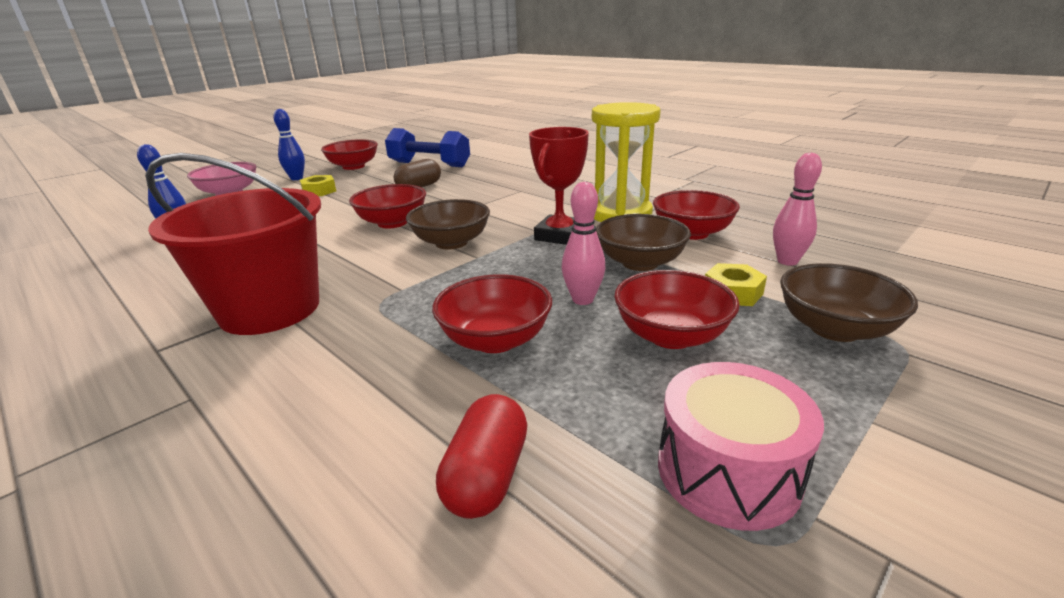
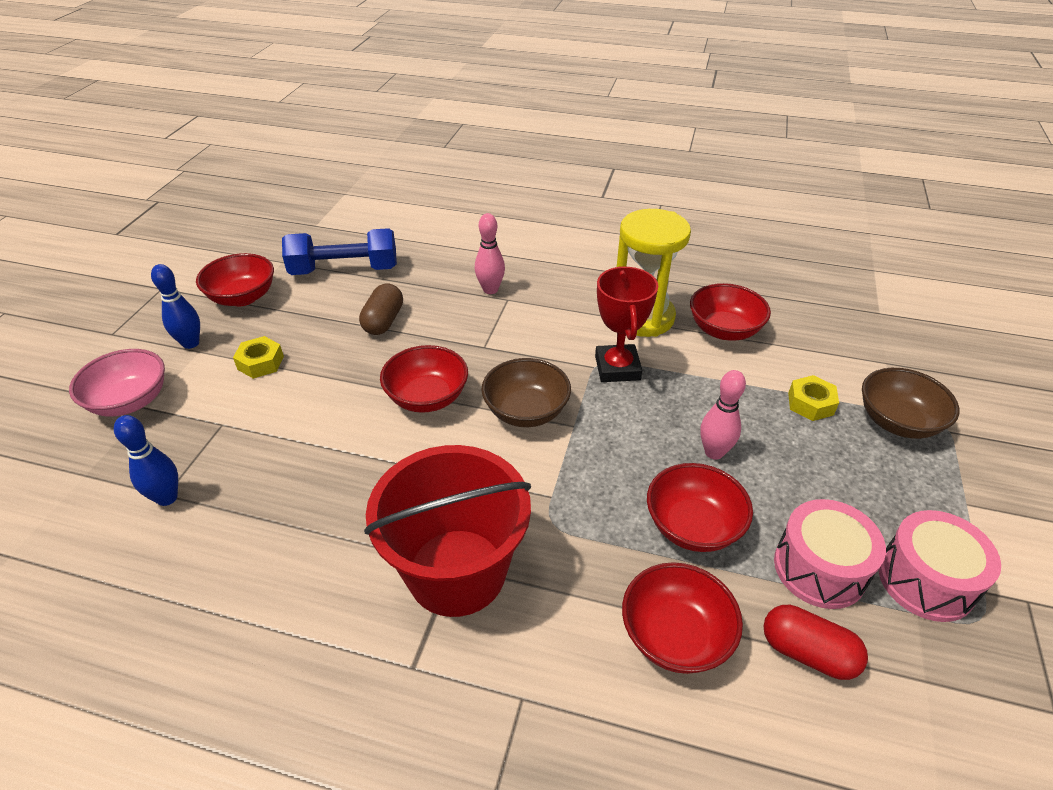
camera: 30 degrees left, 15 degrees up
(487, 476) = (807, 653): red capsule -> red capsule turned 45 degrees counterclockwise
(592, 412) = (819, 568): none -> pink drum
(640, 263) = (717, 387): brown bowl -> none
(671, 335) = (807, 470): red bowl -> red bowl (675, 635)
(787, 261) = (819, 349): pink bowling pin -> pink bowling pin (490, 290)

